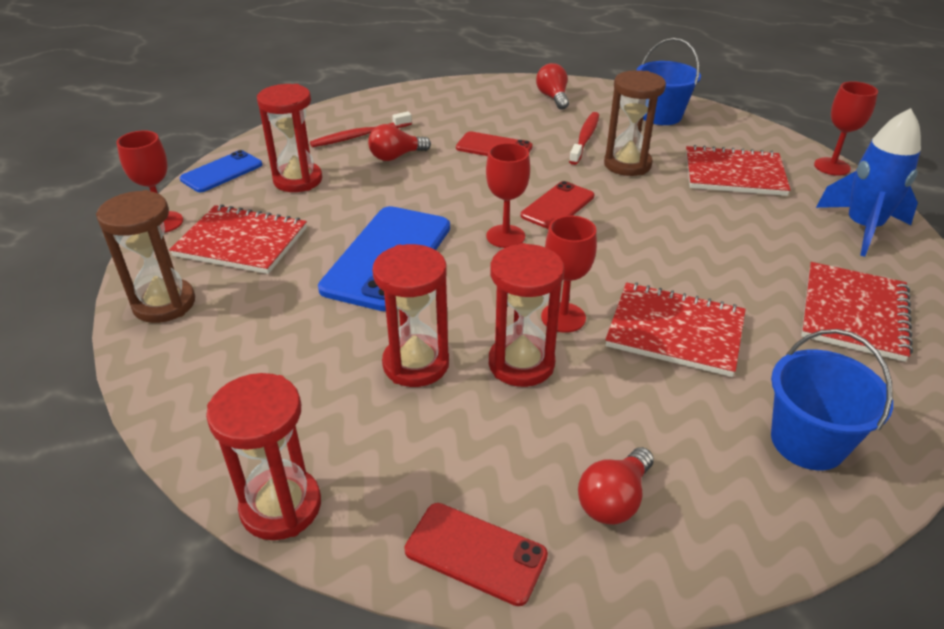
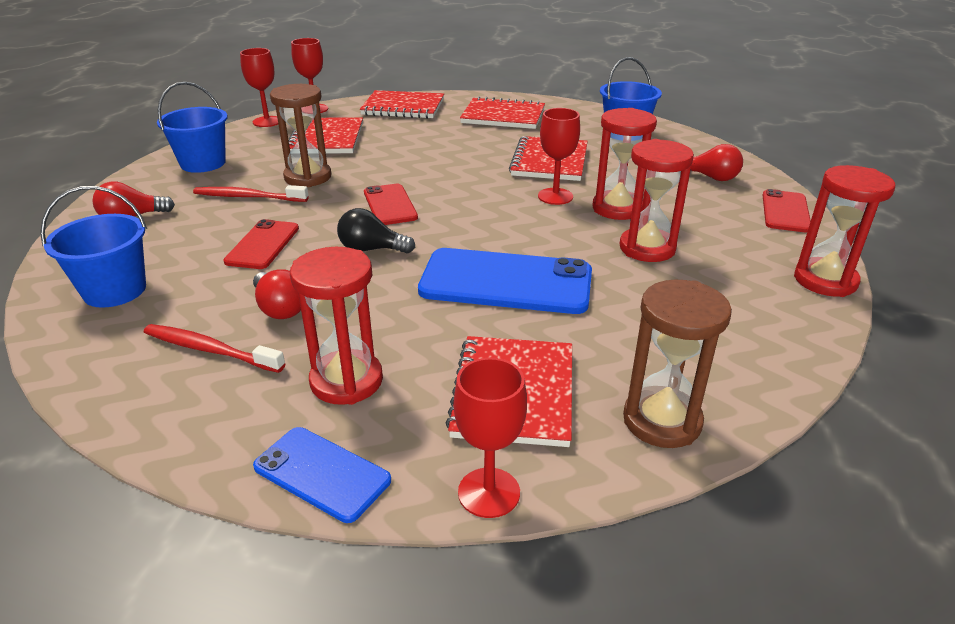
camera: 100 degrees left, 5 degrees down
(359, 136) = (210, 350): red toothbrush -> red toothbrush turned 150 degrees clockwise
(445, 102) = (115, 290): none -> blue bucket
(470, 194) = (371, 249): none -> black light bulb
(505, 236) = (449, 225): red goblet -> red goblet (267, 121)
(557, 206) = (390, 205): red phone -> red phone turned 45 degrees clockwise
(862, 228) = (403, 107): blue rocket -> red notebook

